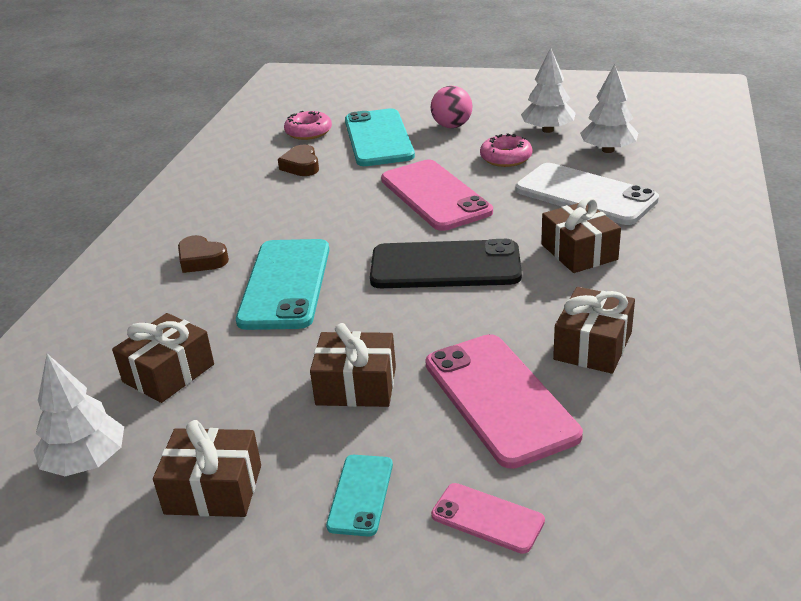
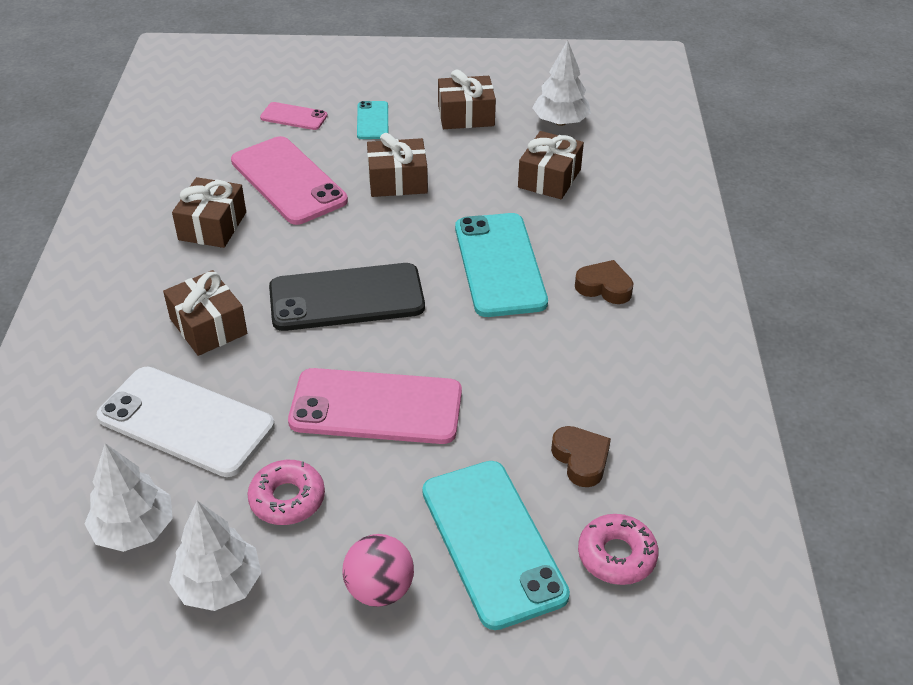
camera: 165 degrees right, 10 degrees up
(435, 195) = (376, 407): pink phone -> pink phone turned 45 degrees counterclockwise

